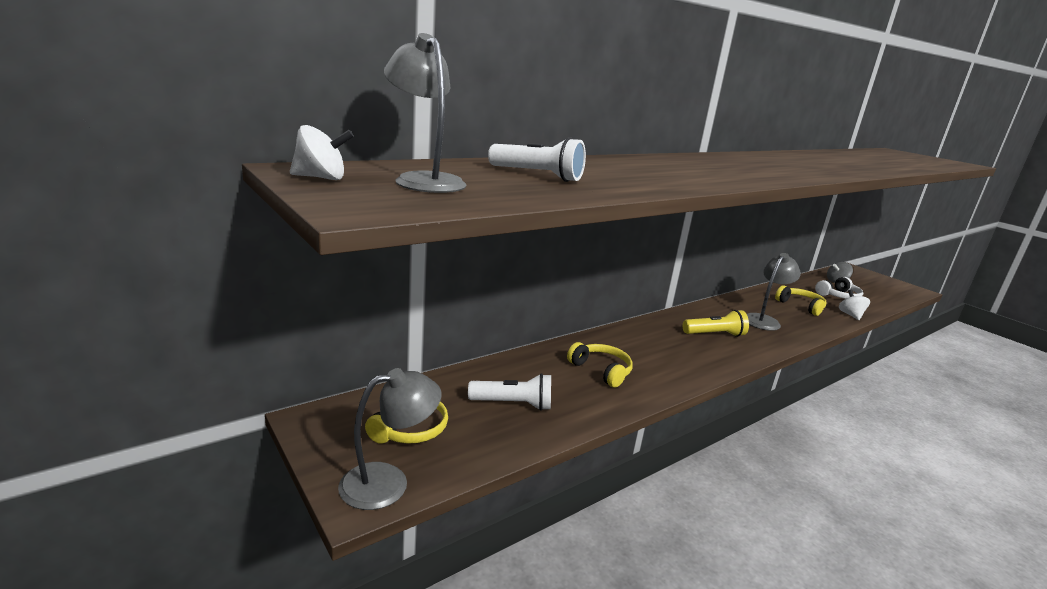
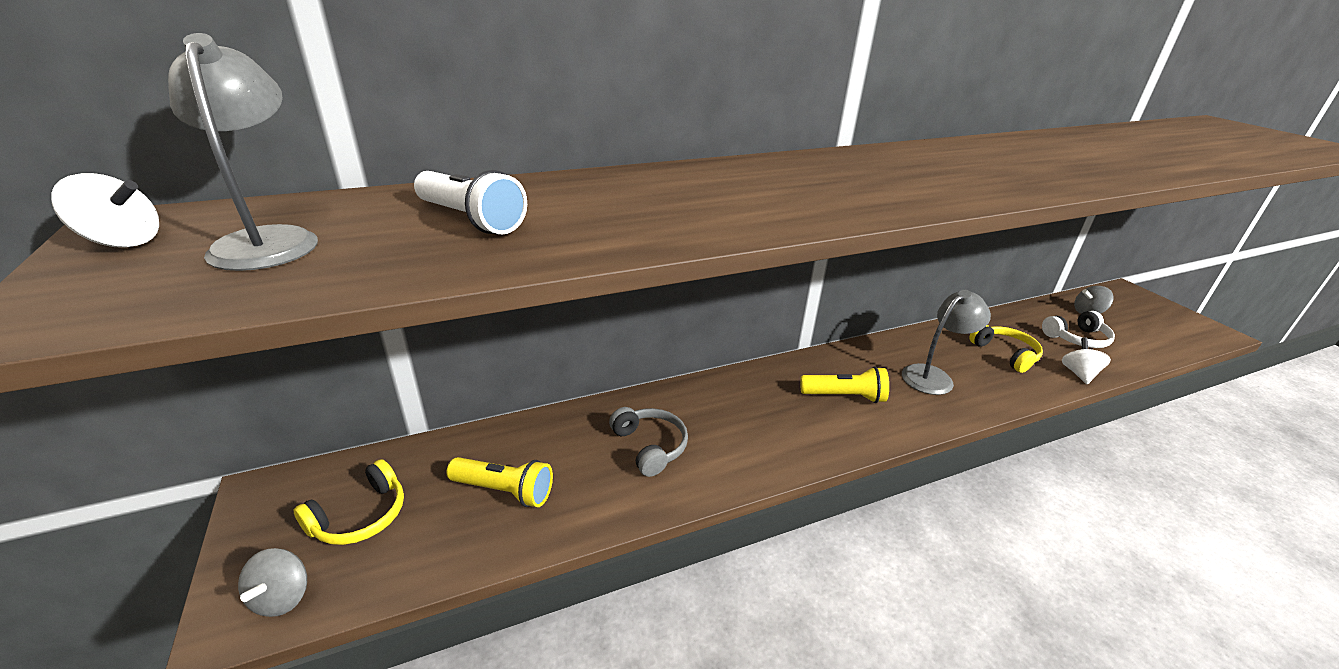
camera: 15 degrees right, 10 degrees up
(388, 482) = (282, 597): grey lamp -> grey spinning top
(513, 404) = (504, 491): white flashlight -> yellow flashlight
(601, 370) = (650, 446): yellow headphones -> grey headphones

